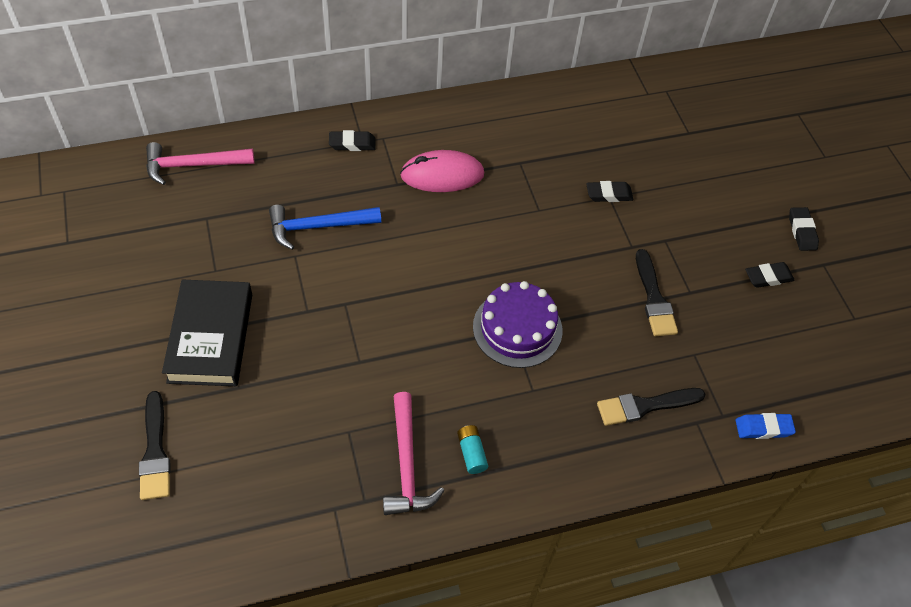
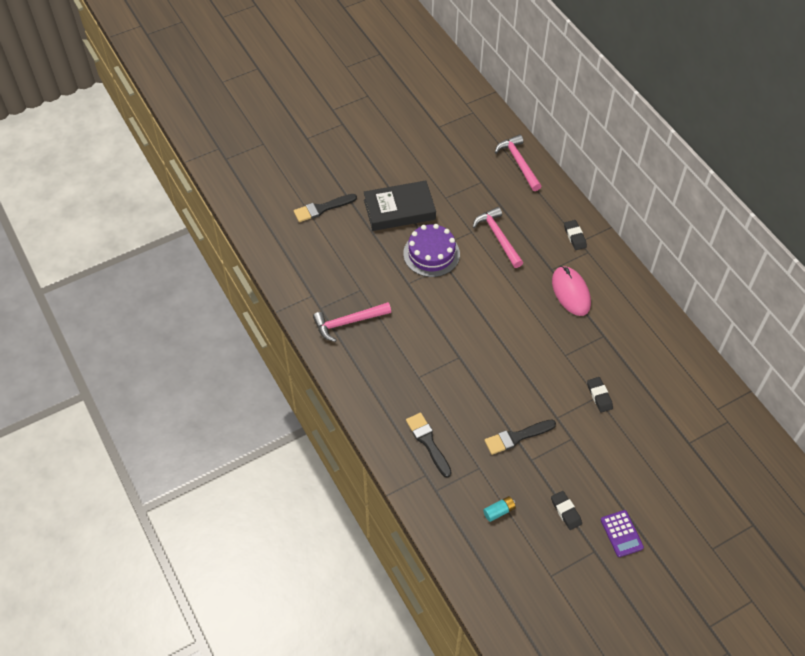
camera: 80 degrees right, 0 degrees up
(318, 227) = (498, 237): blue hammer -> pink hammer
(471, 453) = (365, 353): turquoise battery -> turquoise battery (499, 511)
(517, 328) = (461, 360): purple cake -> purple cake (431, 254)
(763, 428) = (434, 516): blue eraser -> none
(802, 231) = (621, 533): black eraser -> purple calculator

